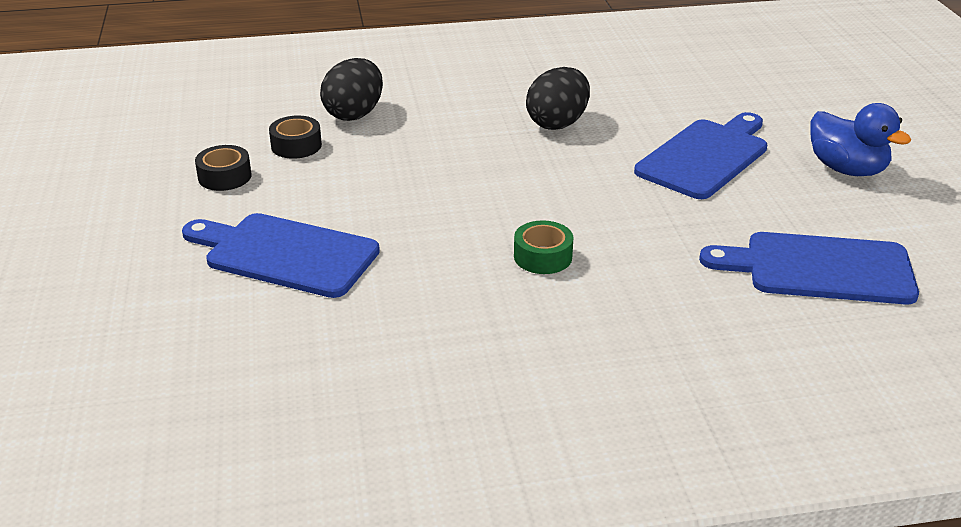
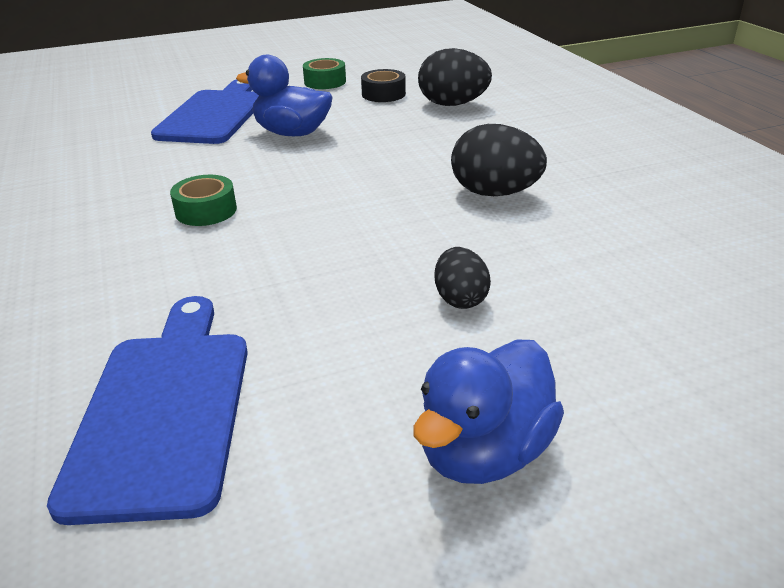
camera: 80 degrees right, 0 degrees up
(224, 177) = (325, 82): black tape -> green tape
(377, 205) = (292, 133): none -> blue duck
(705, 157) = (460, 299): blue cutting board -> black egg

